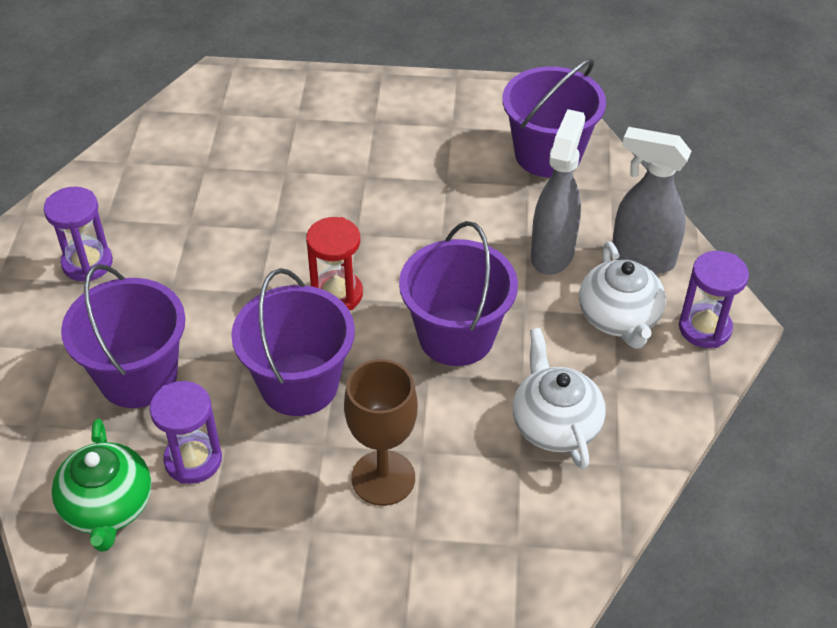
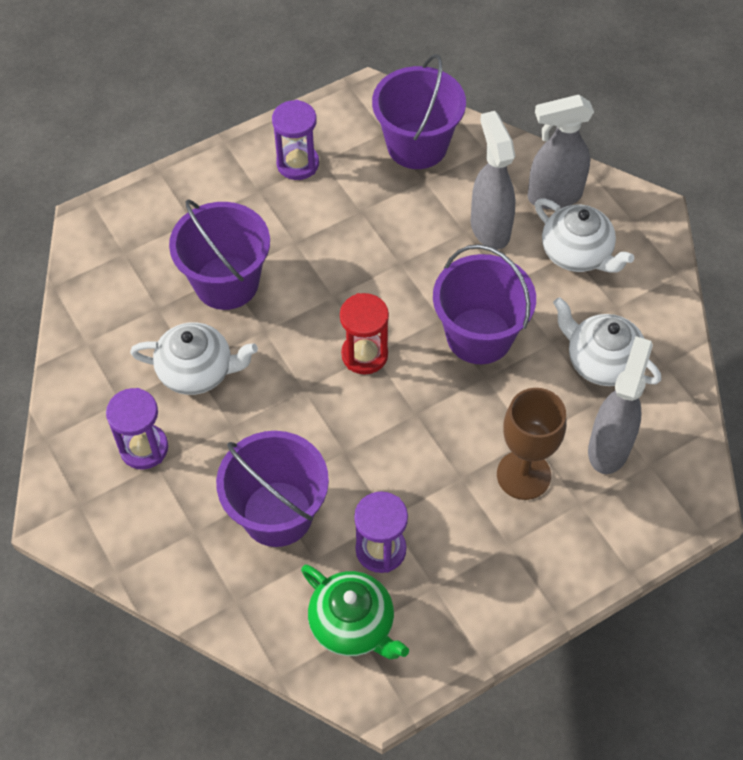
camera: 35 degrees left, 10 degrees up
(187, 230) = (197, 371): none -> white teapot
(299, 384) = (402, 443): purple bucket -> purple bucket (226, 283)
(490, 504) = (609, 447): none -> grey spray bottle
(704, 328) = (638, 227): purple hourglass -> purple hourglass (297, 164)

